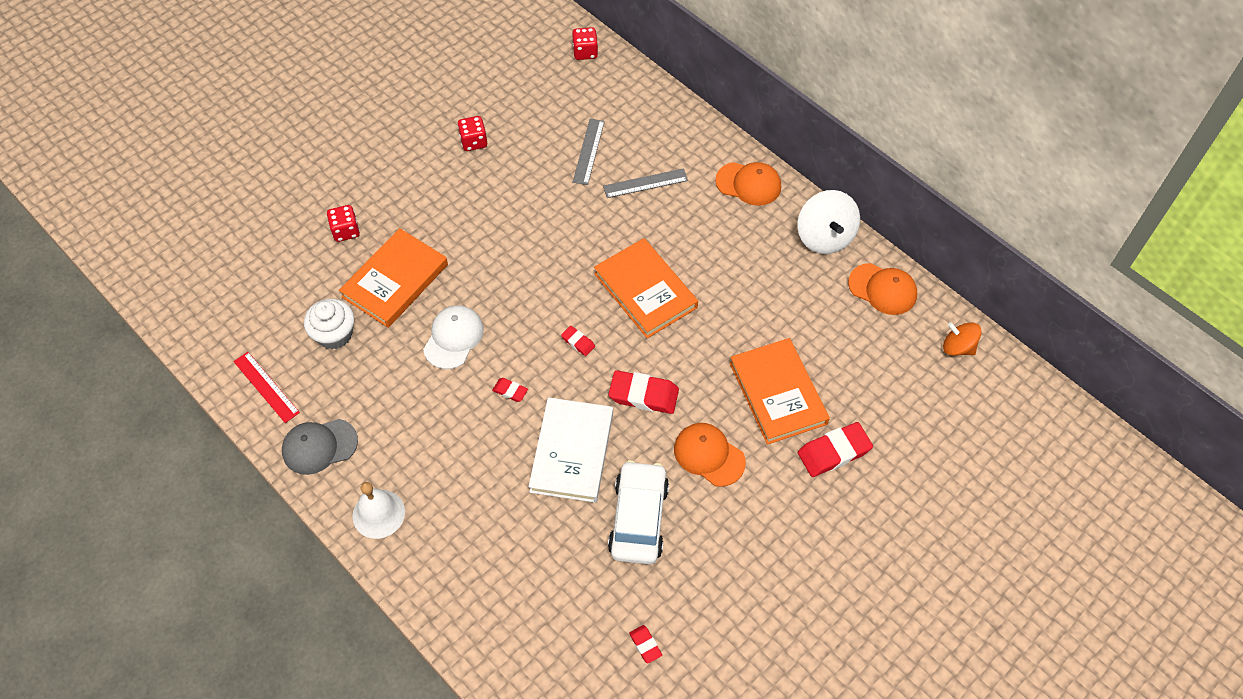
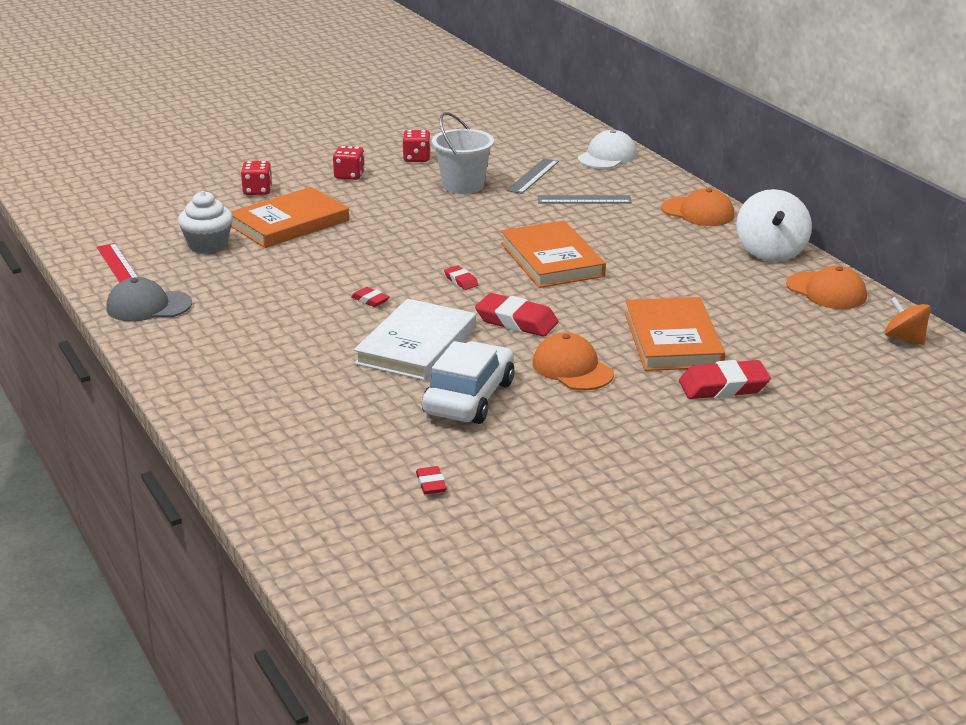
camera: 15 degrees right, 30 degrees down
(378, 513) = (182, 354): white bell -> none
(453, 338) = (329, 262): white cap -> white cap (607, 156)
(531, 181) = (463, 185): none -> white bucket
(585, 52) = (558, 124): red dice -> red dice (349, 175)

